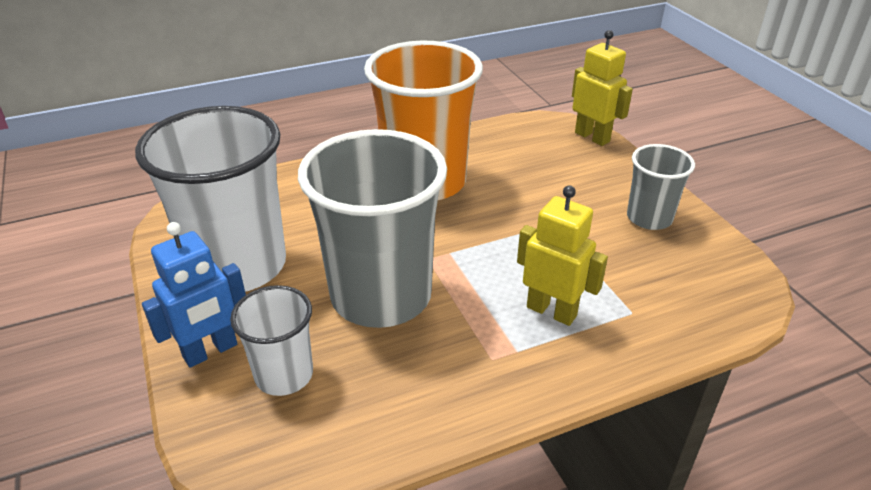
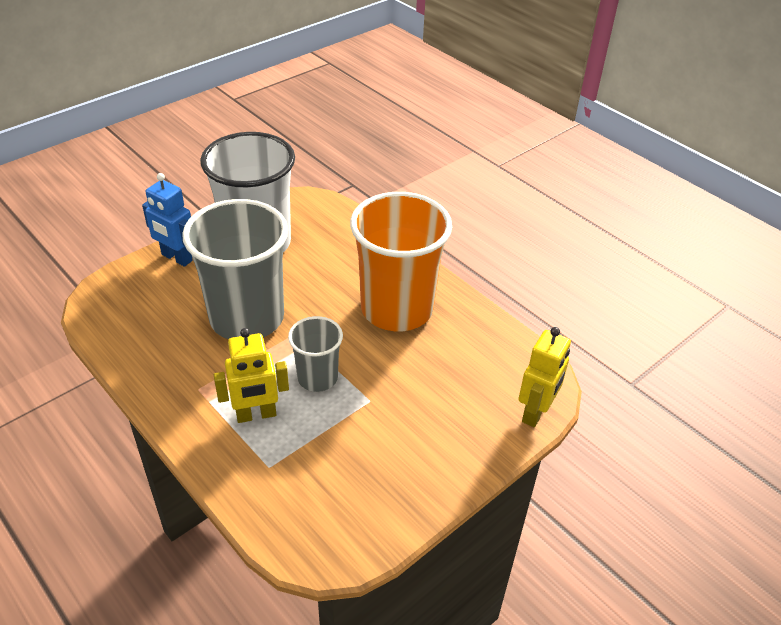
camera: 70 degrees right, 5 degrees up
(284, 375) = (163, 294): white cup -> none
(551, 311) = (256, 415): yellow robot -> yellow robot turned 60 degrees clockwise
(649, 218) = (408, 470): grey cup -> grey cup (317, 377)

